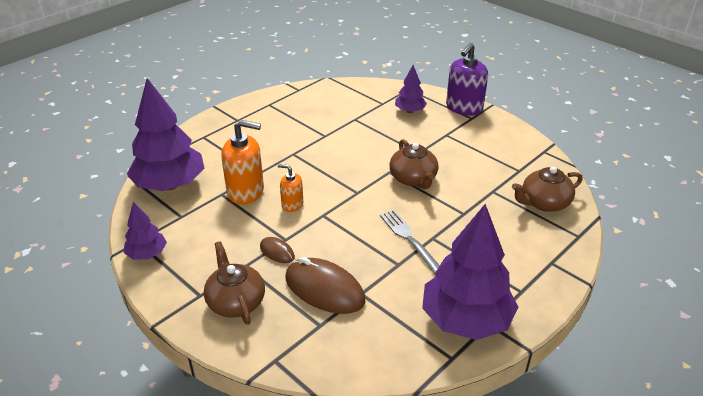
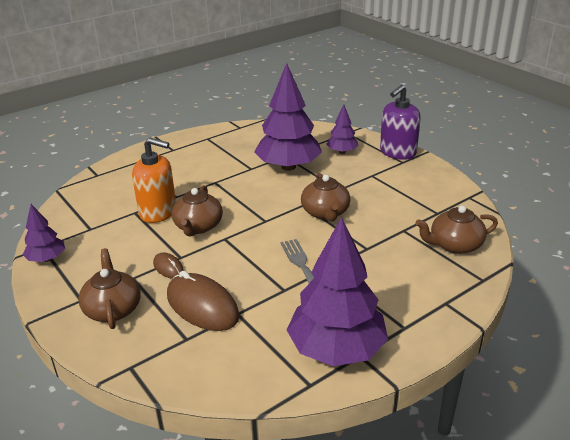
camera: 10 degrees right, 5 degrees down
(170, 185) = (90, 201): purple tree -> purple tree (288, 167)
(292, 204) = (198, 226): orange soap dispenser -> brown teapot

